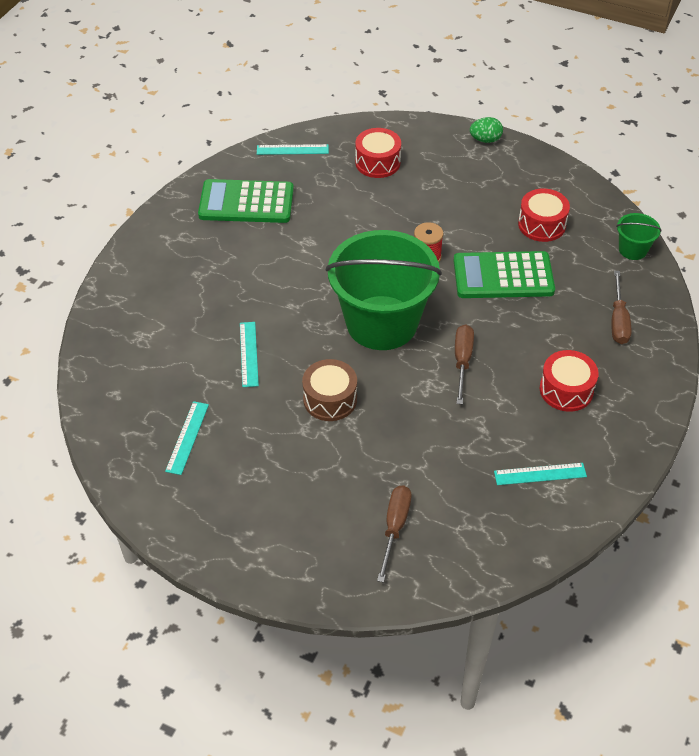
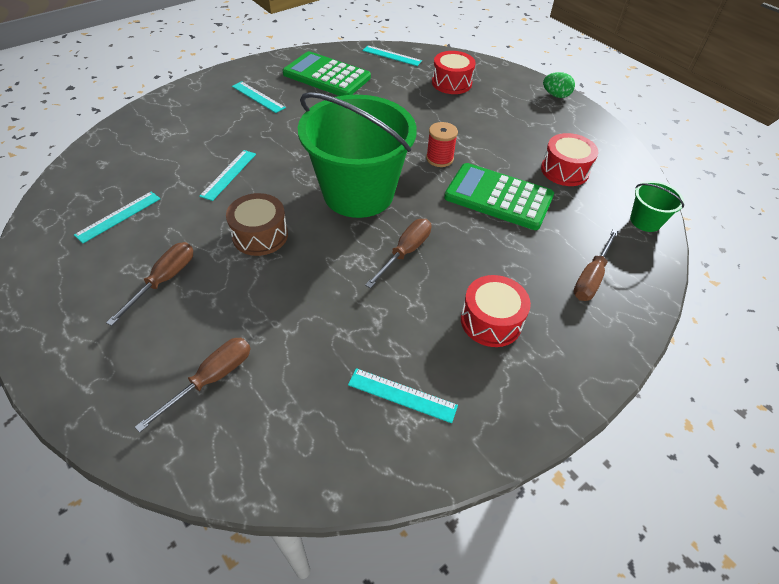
camera: 25 degrees right, 0 degrees up
(198, 256) = (258, 97): none -> turquoise ruler
(285, 473) = (164, 280): none -> brown screwdriver

